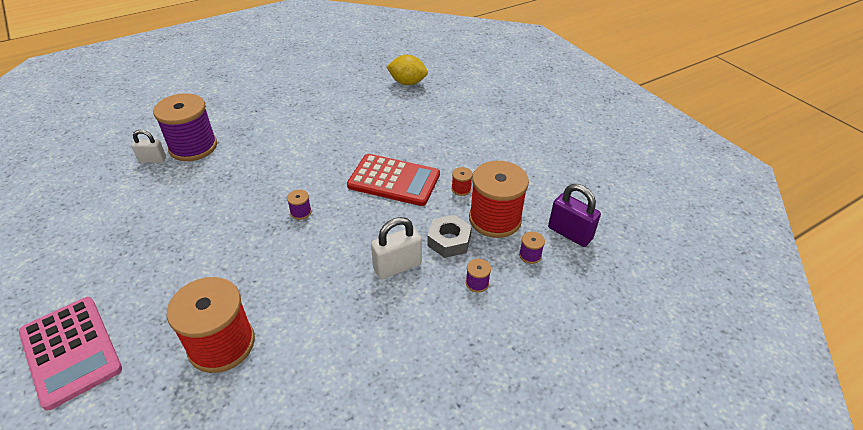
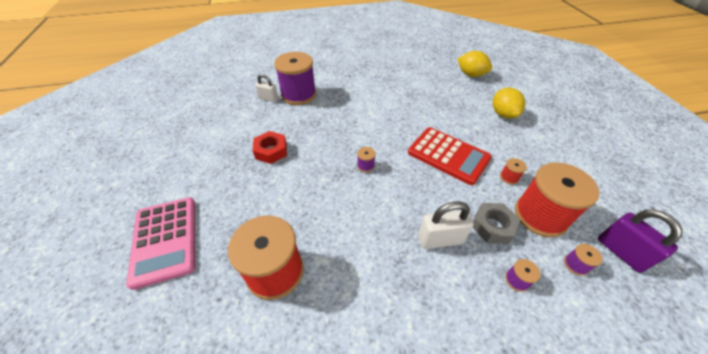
camera: 20 degrees right, 5 degrees up
(177, 222) = (271, 151): none -> red nut
(448, 122) = (503, 114): none -> yellow lemon

